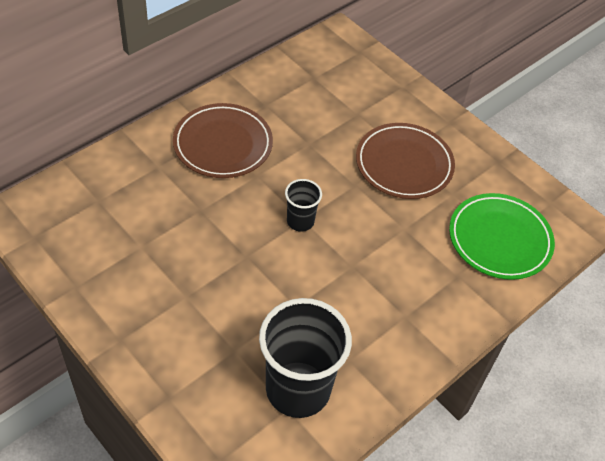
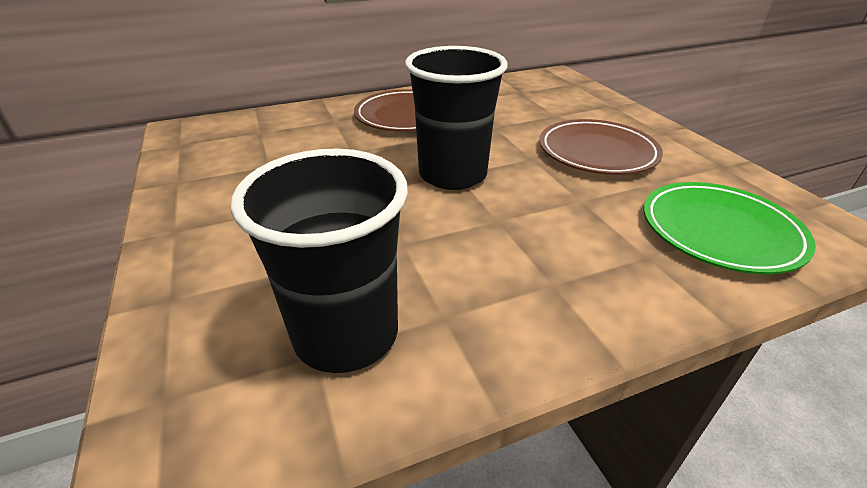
camera: 25 degrees right, 15 degrees down
(300, 221) = (452, 174): black cup -> black cup, size x2.04

